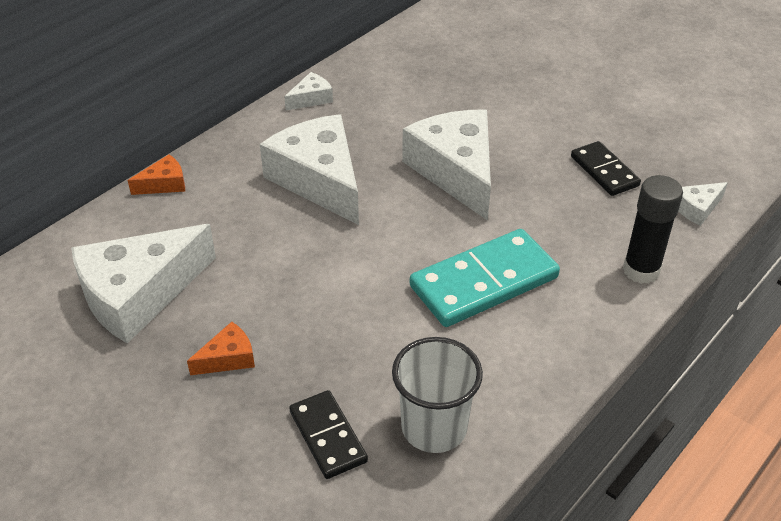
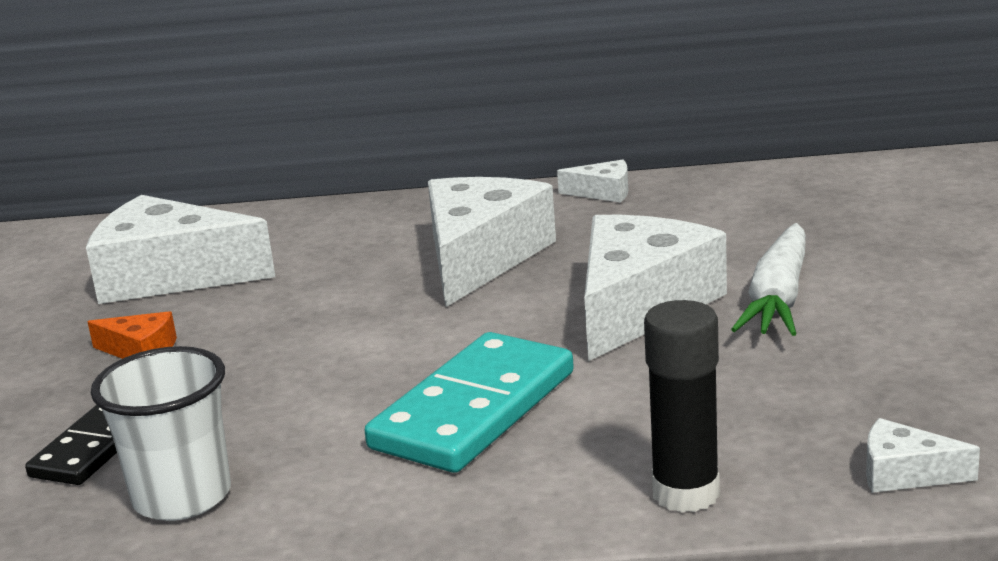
camera: 50 degrees right, 20 degrees down
(164, 184) = (341, 209): orange cheese -> none
(483, 282) = (473, 410): turquoise domino -> turquoise domino turned 75 degrees counterclockwise
(510, 134) = (778, 298): none -> white carrot
(604, 171) = (837, 379): black domino -> none

